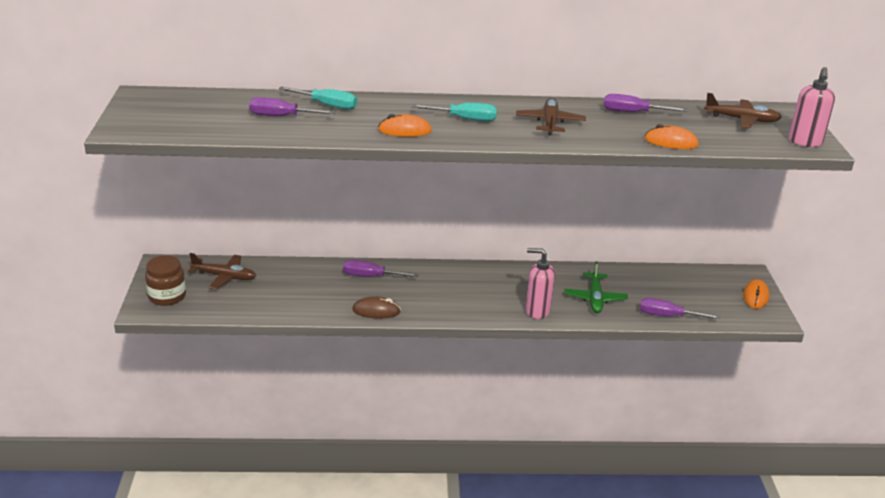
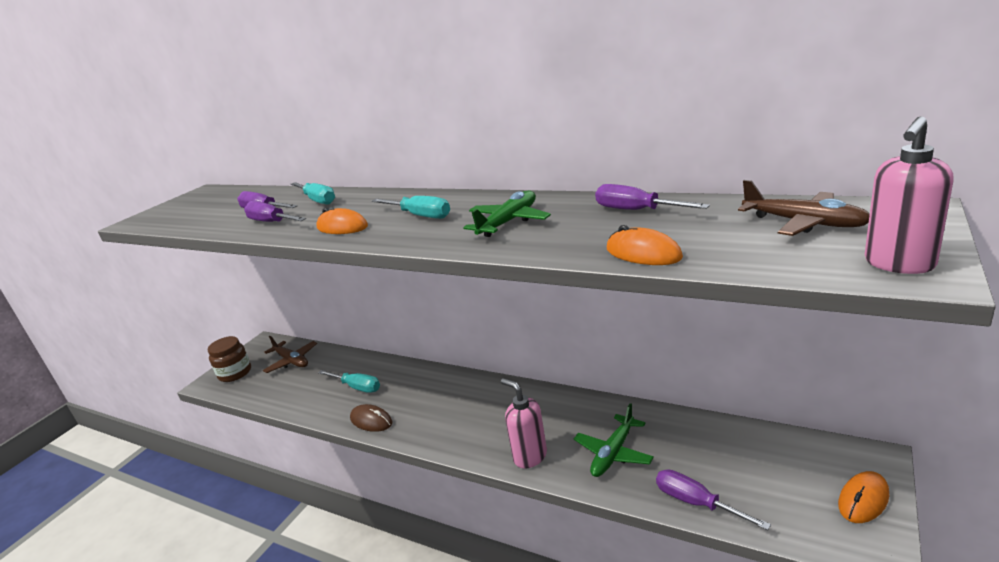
camera: 35 degrees right, 5 degrees down
(329, 288) = (356, 387): none -> turquoise screwdriver
(371, 276) = (403, 380): purple screwdriver -> purple screwdriver (272, 222)
(550, 123) = (508, 222): brown plane -> green plane

